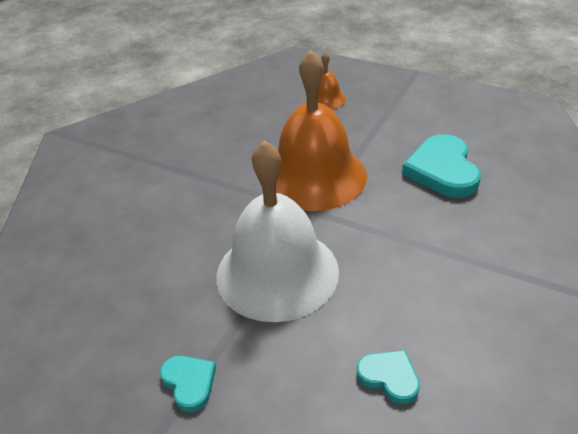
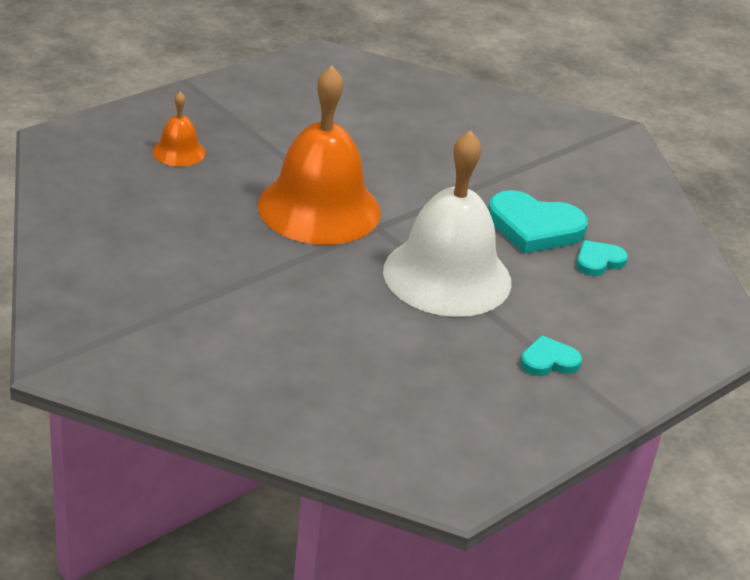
camera: 75 degrees left, 5 degrees down
(442, 170) = (374, 139): turquoise heart -> turquoise heart (534, 227)

